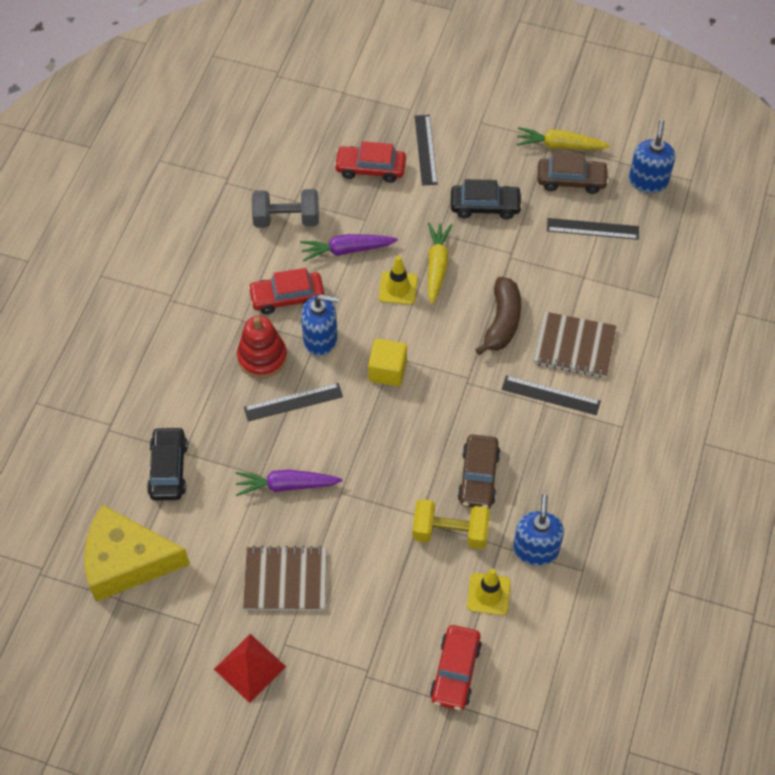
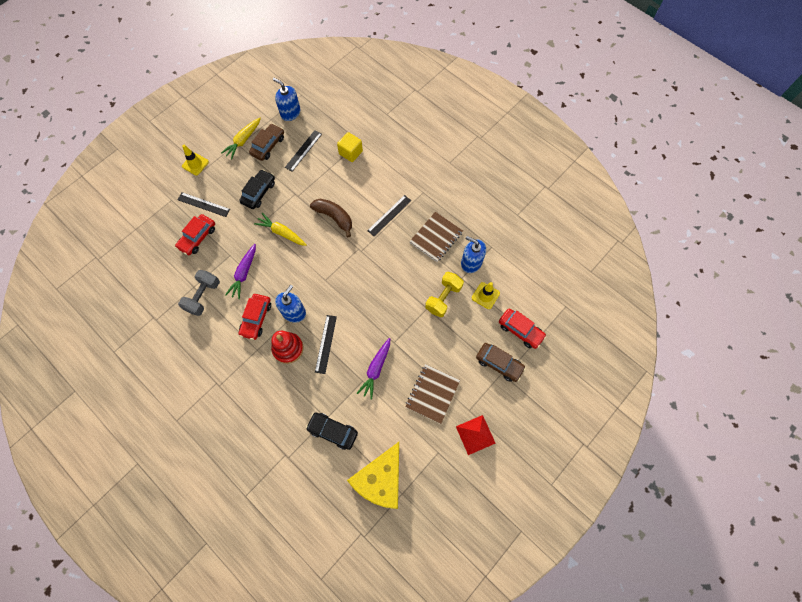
camera: 65 degrees left, 10 degrees up
(387, 371) = (333, 286): yellow cube -> yellow cube (350, 152)
(398, 288) = (284, 258): yellow traffic cone -> yellow traffic cone (195, 164)
(478, 477) = (418, 270): brown car -> brown car (499, 363)
(574, 346) = (367, 191): brown notebook -> brown notebook (436, 237)

